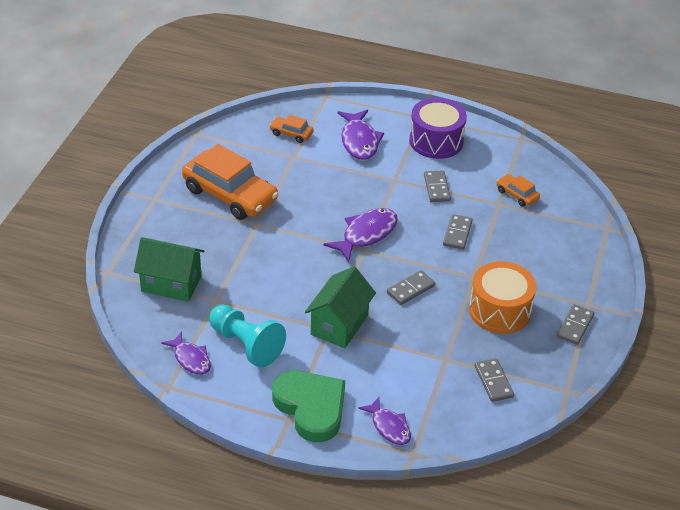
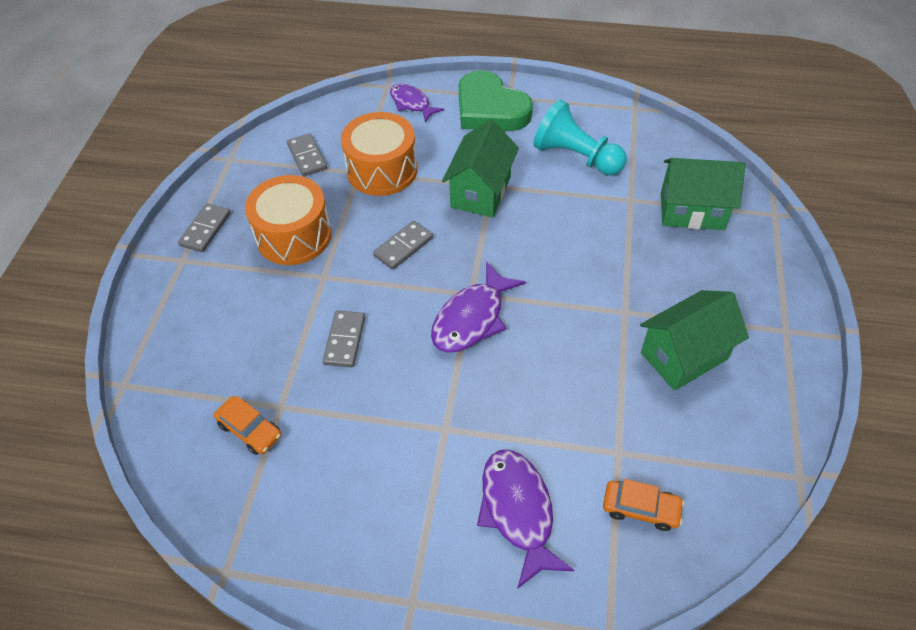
camera: 175 degrees right, 10 degrees up
(191, 359) = (627, 135): purple fish -> none
(230, 195) = (684, 356): orange car -> green house
(424, 358) = (382, 170): none -> orange drum
(436, 141) = (382, 536): purple drum -> none
(437, 188) = (377, 422): grey domino -> none

